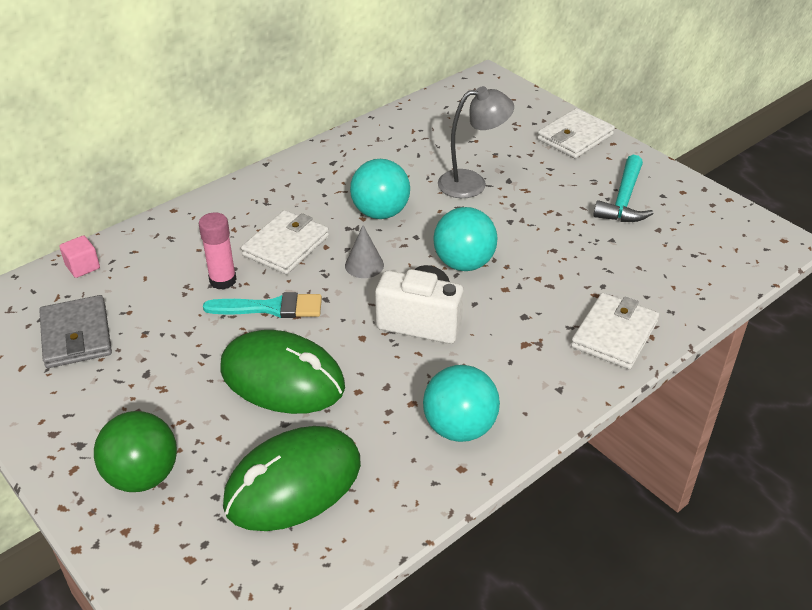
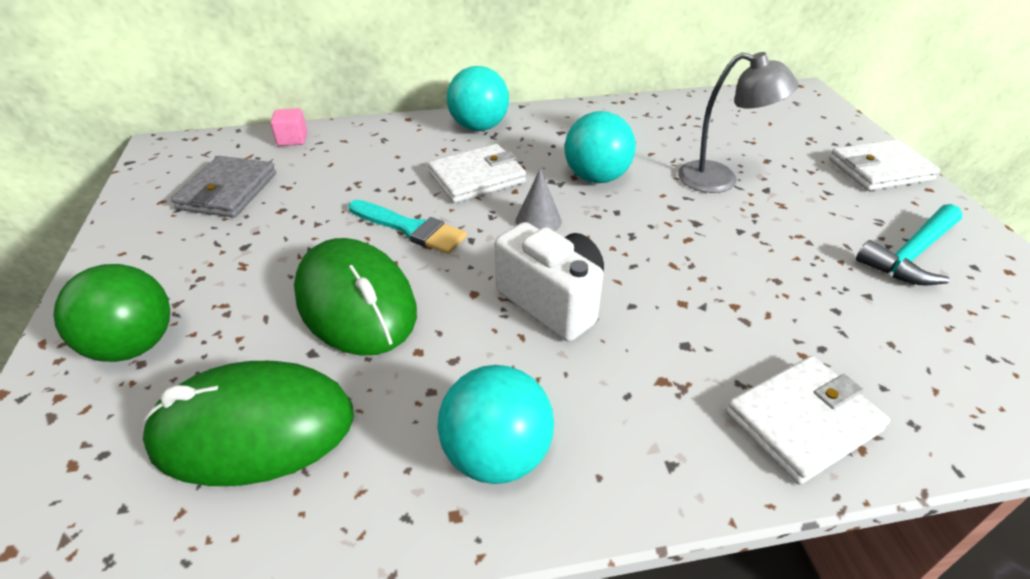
camera: 30 degrees right, 0 degrees up
(223, 280) = (391, 188): pink glue stick -> none
(464, 263) = (651, 257): turquoise ball -> turquoise ball (479, 127)

